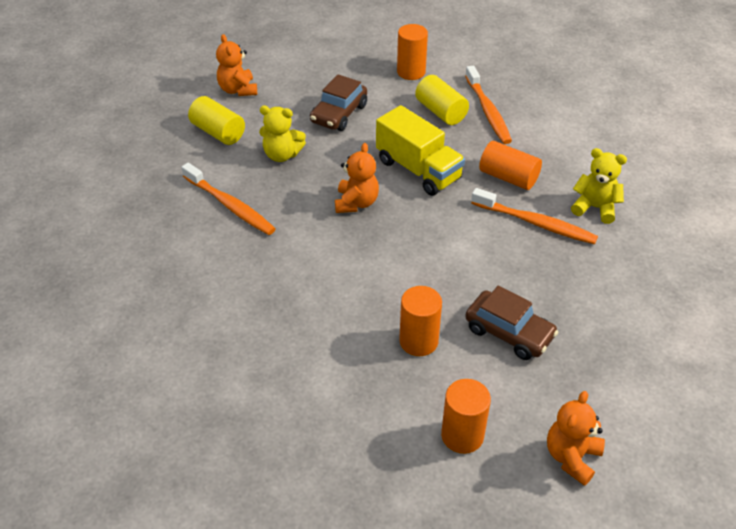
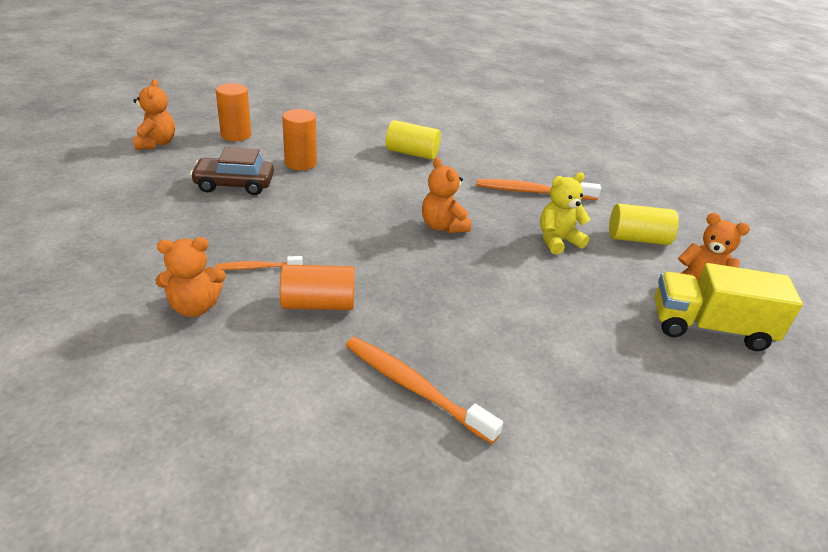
camera: 140 degrees right, 10 degrees down
(339, 114) = (572, 303): brown car -> none
(411, 72) = (578, 408): orange cylinder -> none
(418, 170) = (421, 275): yellow truck -> yellow truck (709, 328)
(441, 112) = (471, 358): yellow cylinder -> yellow cylinder (412, 153)
(535, 223) = (257, 267): orange toothbrush -> orange toothbrush, size x0.55
(595, 208) = (194, 307): yellow teddy bear -> orange teddy bear

